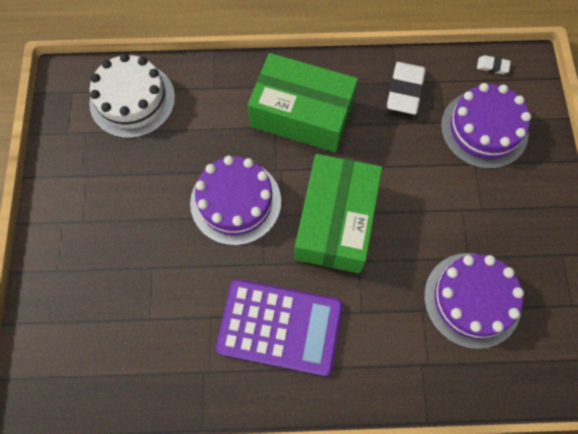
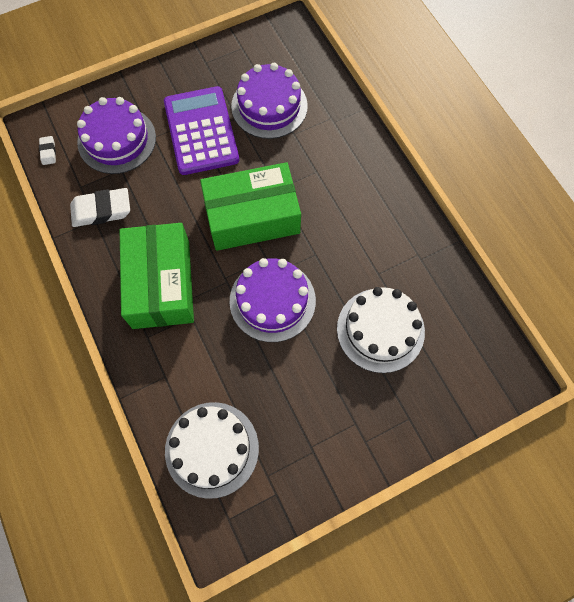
camera: 115 degrees left, 0 degrees up
(152, 288) = (380, 330): none -> white cake
(280, 327) = (358, 221): purple calculator -> purple calculator (201, 131)

